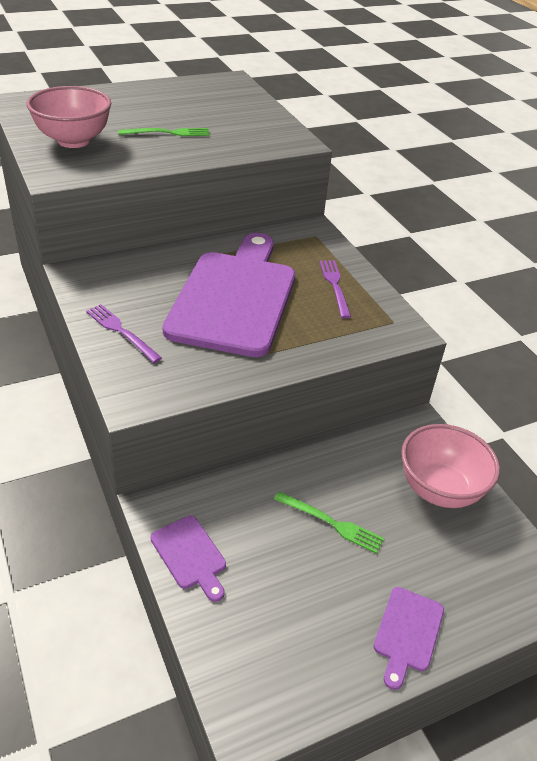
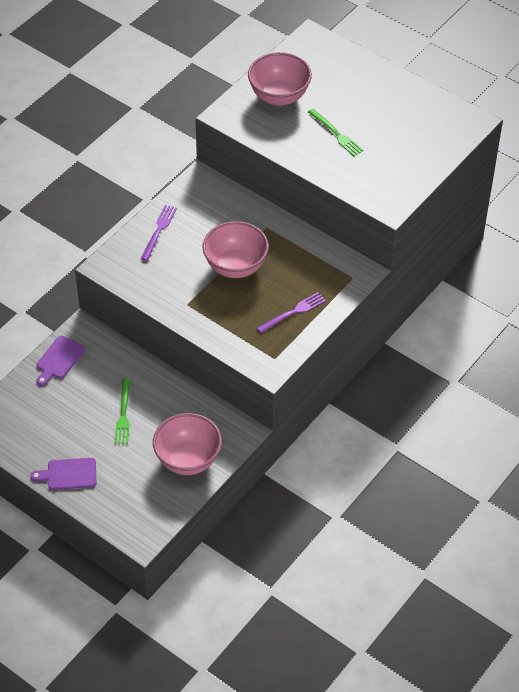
camera: 65 degrees right, 10 degrees up
(235, 298) = (235, 267): purple cutting board -> pink bowl

